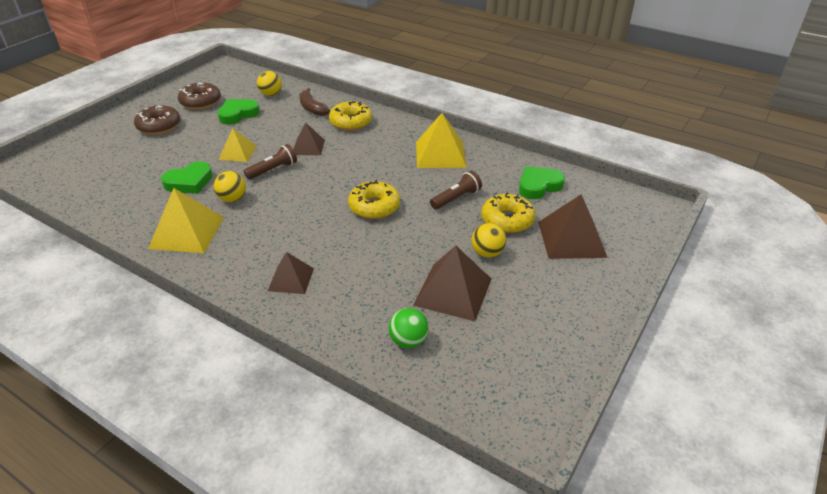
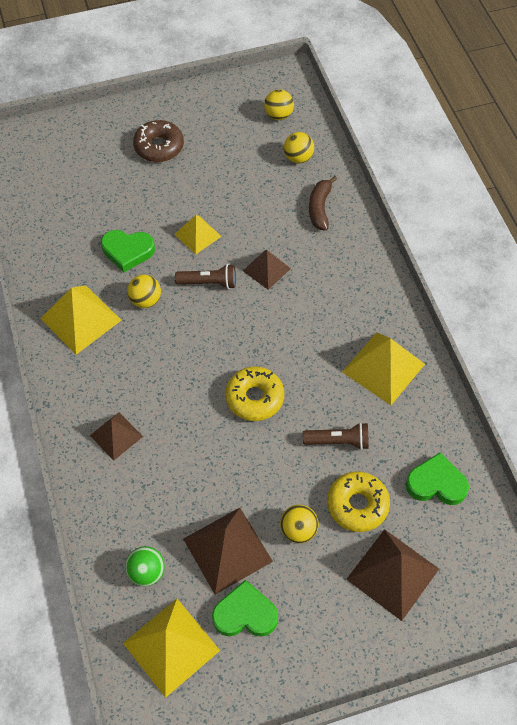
camera: 40 degrees right, 20 degrees up
(200, 102) = (222, 129): brown donut -> none
(235, 83) = (278, 115): none -> yellow ball
(238, 114) = (241, 172): green heart -> green heart (245, 614)
(351, 122) = (339, 256): yellow donut -> none
(481, 372) = (171, 646): none -> yellow pyramid

